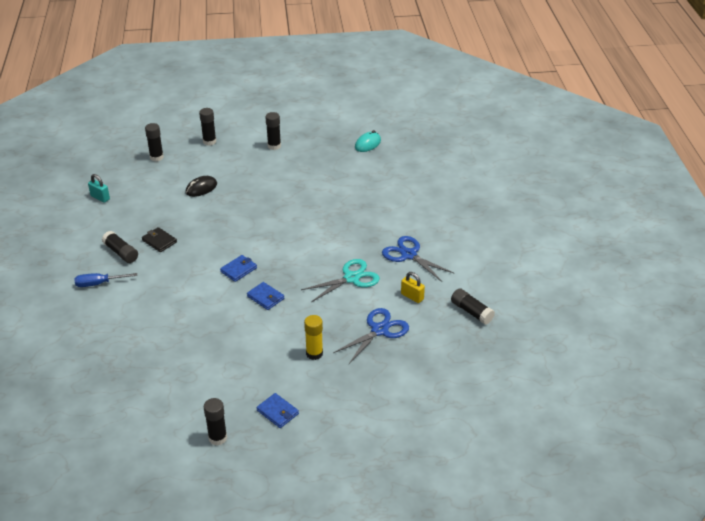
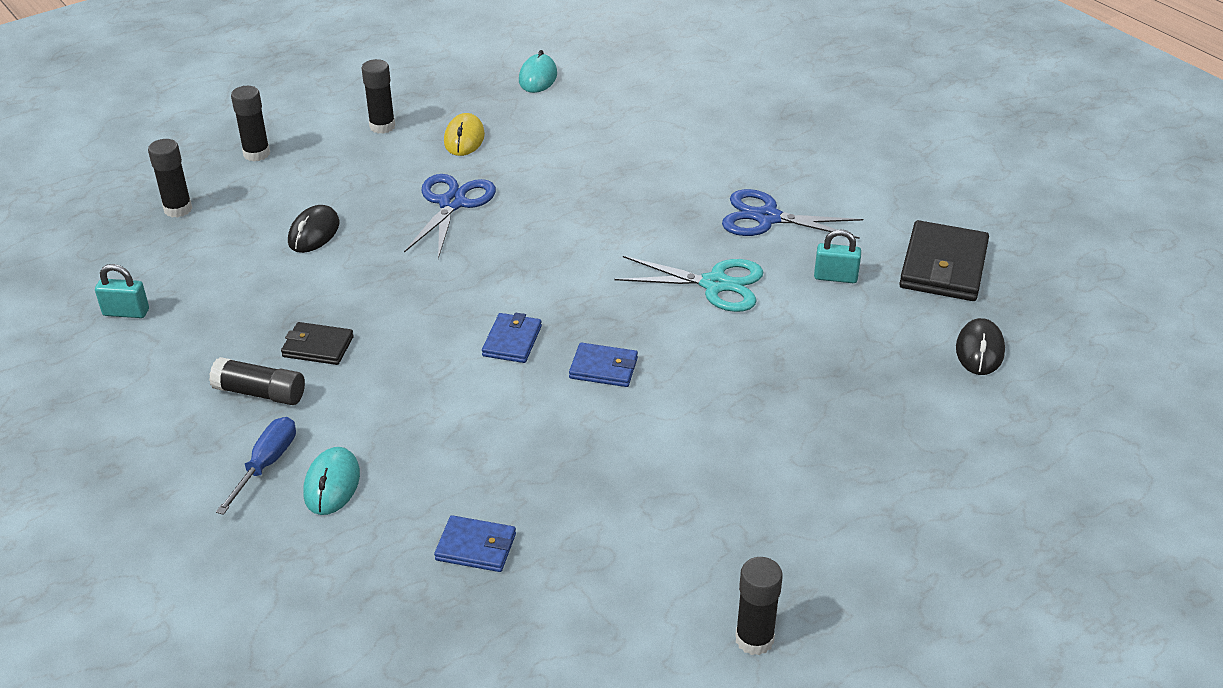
camera: 30 degrees left, 0 degrees up
(99, 284) = (266, 464): blue screwdriver -> blue screwdriver turned 150 degrees clockwise
(115, 302) = (332, 484): none -> turquoise mouse
(277, 412) = (811, 547): blue wallet -> blue wallet (476, 547)
(305, 165) = (464, 139): none -> yellow mouse
(314, 353) = (774, 425): yellow glue stick -> none
(351, 278) = (715, 284): turquoise scissors -> turquoise scissors turned 75 degrees clockwise
(380, 330) = (839, 347): blue scissors -> blue scissors (452, 203)
(412, 296) = (835, 277): yellow padlock -> turquoise padlock
(445, 359) = (979, 350): none -> black mouse
(471, 312) = (943, 266): black glue stick -> black wallet

